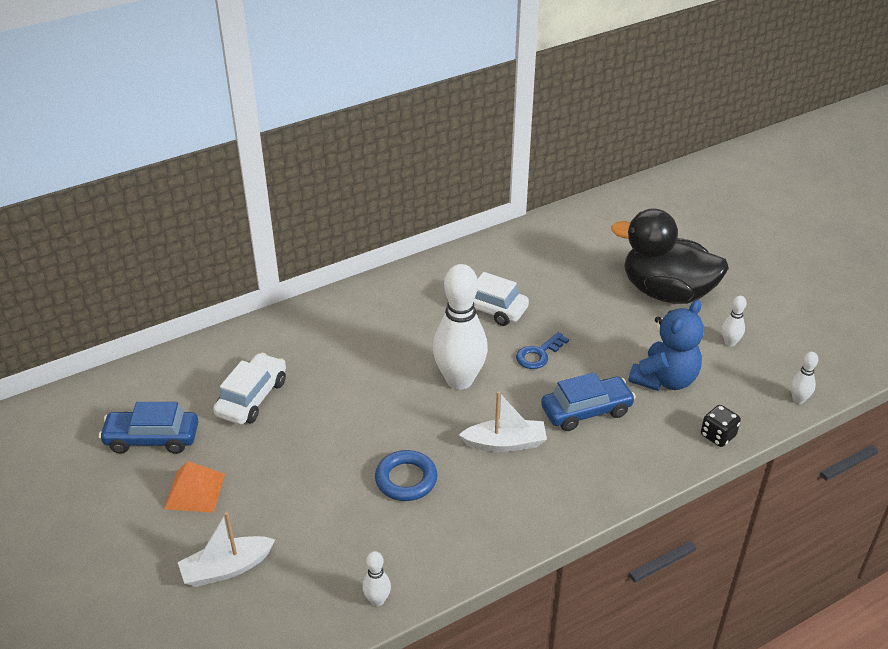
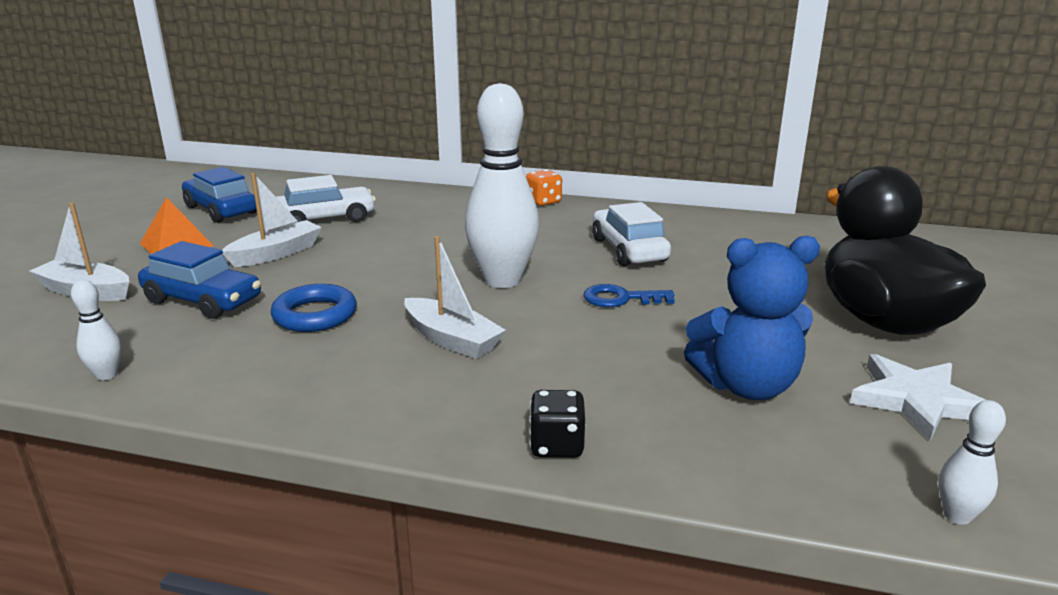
camera: 45 degrees right, 15 degrees down
(284, 451) = (276, 253): none -> white boat
(368, 287) = (543, 202): none -> orange dice
(586, 411) = (590, 361): blue car -> blue car (203, 300)
(718, 436) = (733, 476): black dice -> black dice (556, 445)
(730, 342) = (916, 400): white bowling pin -> white star

